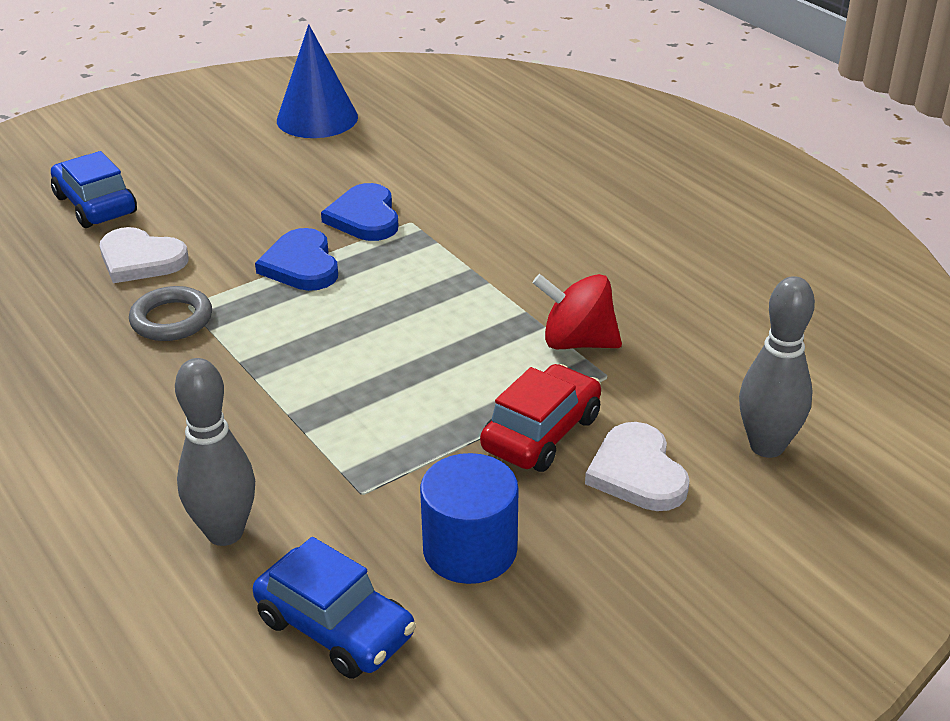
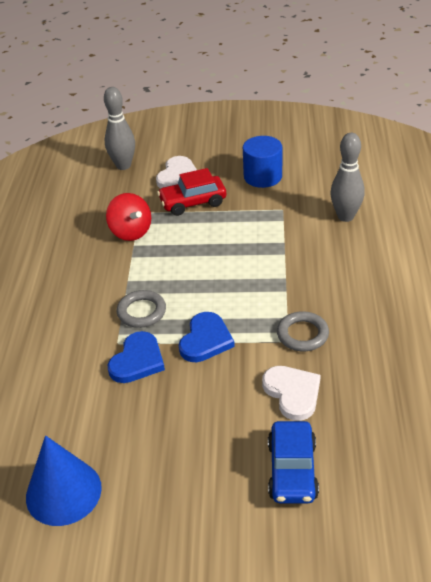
camera: 140 degrees left, 5 degrees up
(335, 627) = (328, 173): blue car -> none
(421, 259) = (141, 312): none -> grey ring

